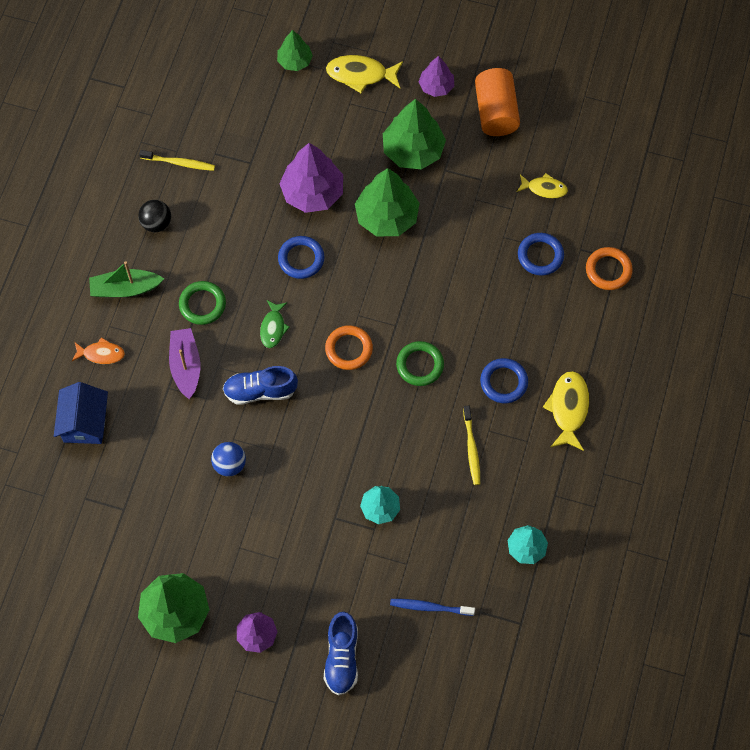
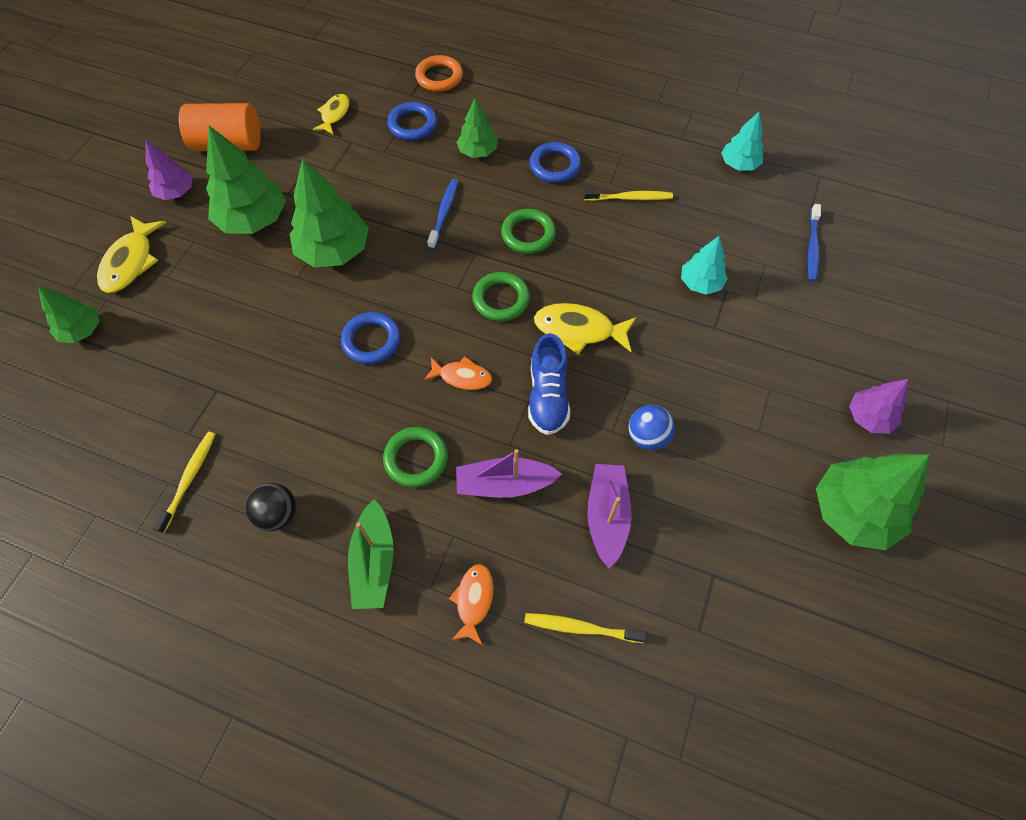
camera: 85 degrees left, 5 degrees down
(85, 422) = (581, 628): blue house -> yellow toothbrush
(164, 436) = (607, 516): none -> purple boat
(273, 328) = (462, 377): green fish -> orange fish
(312, 192) = (281, 323): purple tree -> none
(341, 657) = (882, 332): blue shoe -> none
(349, 349) = (501, 299): orange ring -> green ring
(436, 295) = (444, 213): none -> blue toothbrush
(513, 315) = (477, 151): none -> green tree
(568, 409) = (588, 120): yellow fish -> yellow fish (579, 330)

